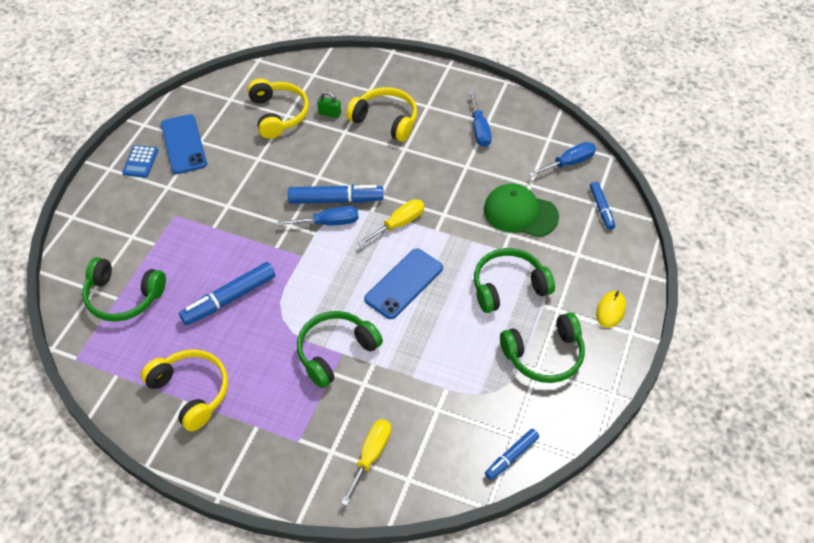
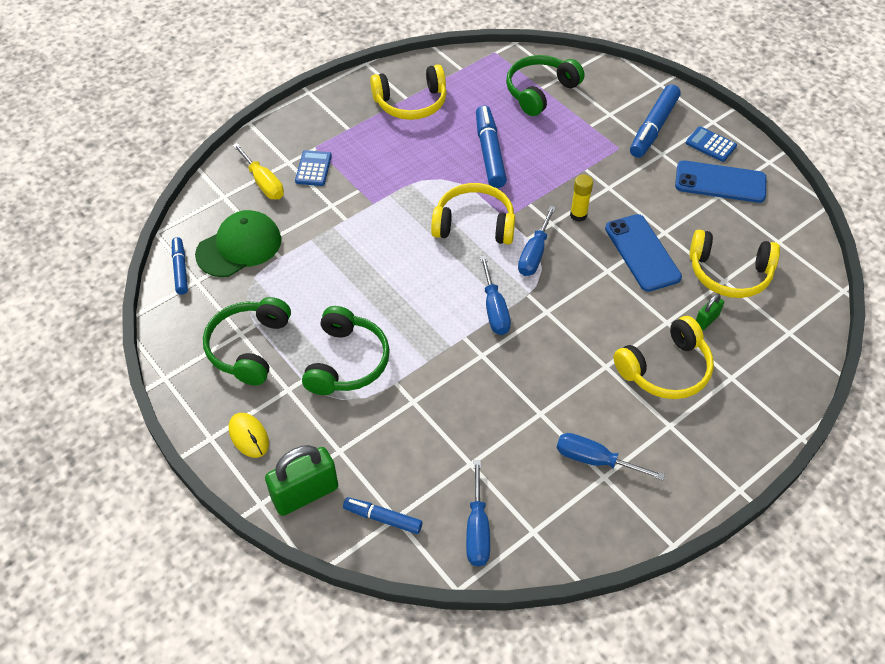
camera: 120 degrees right, 0 degrees up
(270, 212) = (578, 215): none -> yellow glue stick
(322, 272) = (474, 224): none -> yellow headphones
(328, 424) = (313, 169): none -> blue calculator
(335, 200) = (563, 271): blue marker -> blue marker (653, 127)
(336, 352) = (378, 200): green headphones -> none
(399, 224) = (494, 309): yellow screwdriver -> blue screwdriver
(404, 283) = (415, 279): blue phone -> blue phone (642, 253)
(520, 213) = (434, 428): green cap -> green cap (239, 247)
(621, 255) = (305, 494): none -> green padlock

